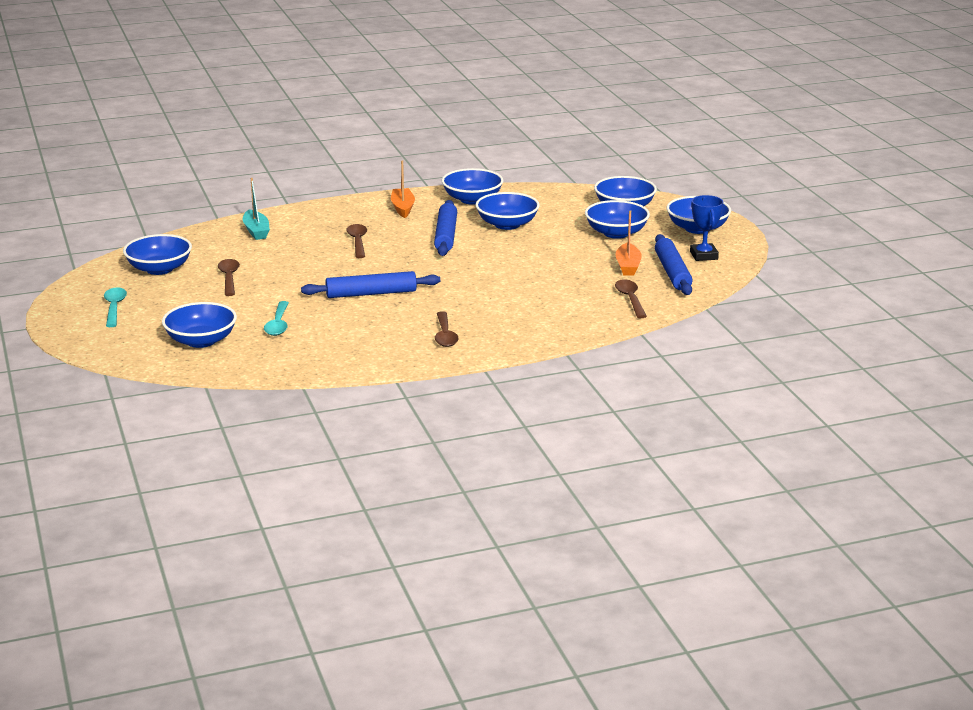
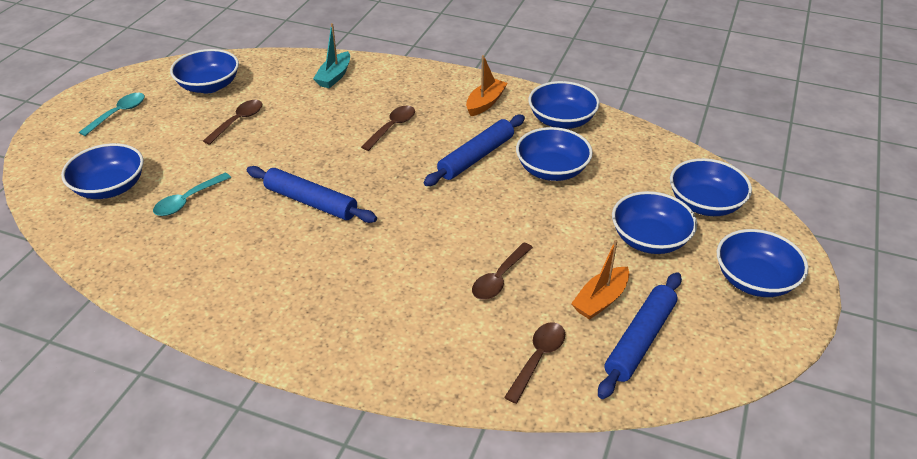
camera: 40 degrees right, 15 degrees up
(445, 335) = (289, 301): brown spoon -> brown spoon (499, 278)
(703, 255) = (711, 331): blue trophy -> none

